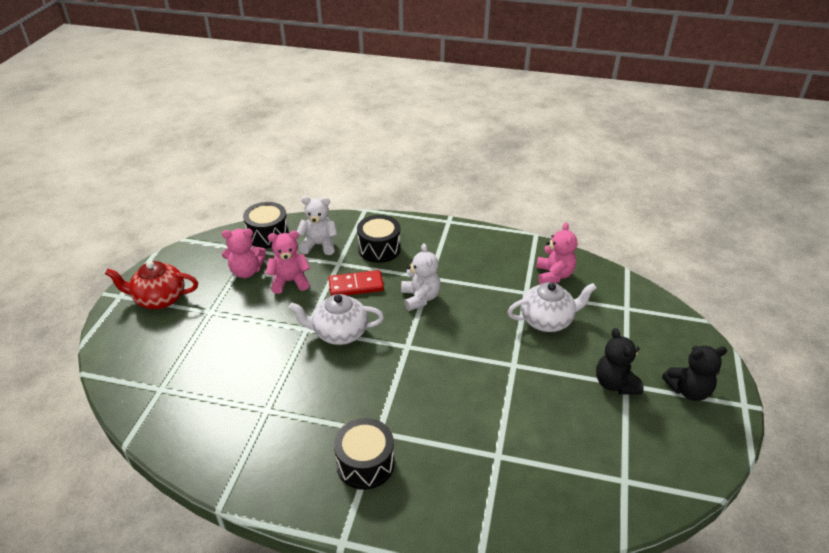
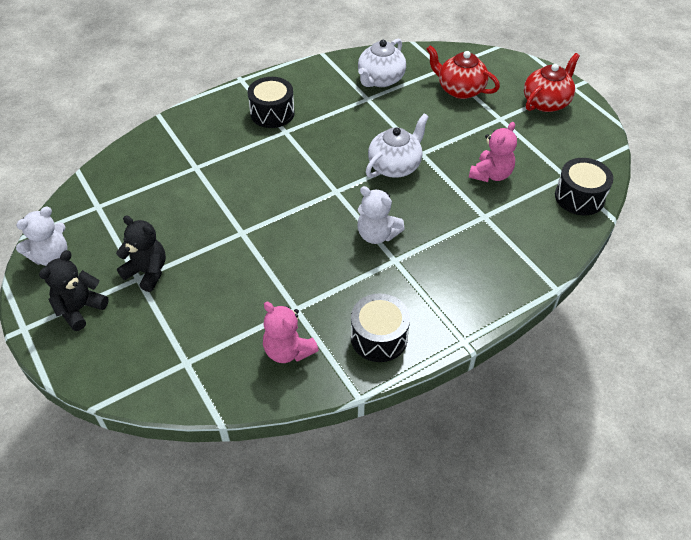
camera: 135 degrees right, 10 degrees up
(188, 357) = (460, 89): none -> red teapot
(246, 271) = (534, 158): pink teddy bear -> none
(319, 245) = (526, 220): white teddy bear -> white teddy bear (51, 256)
(356, 286) = (440, 207): red domino -> none
(379, 249) = (475, 255): black drum -> black drum (379, 337)
(547, 320) = (249, 292): white teapot -> white teapot (380, 79)

